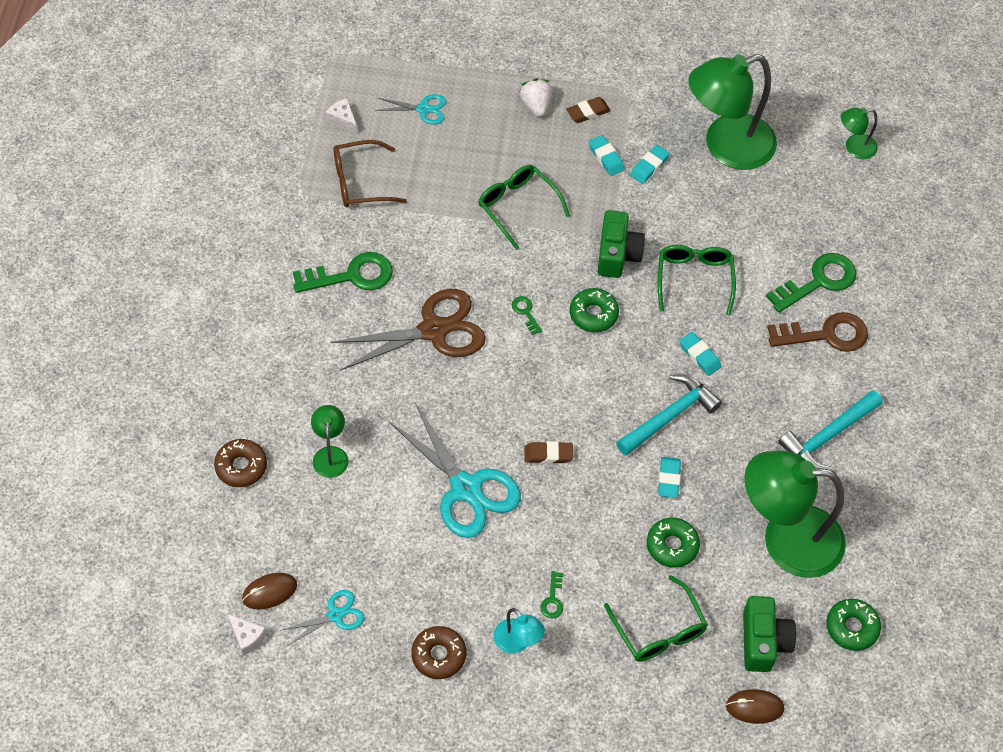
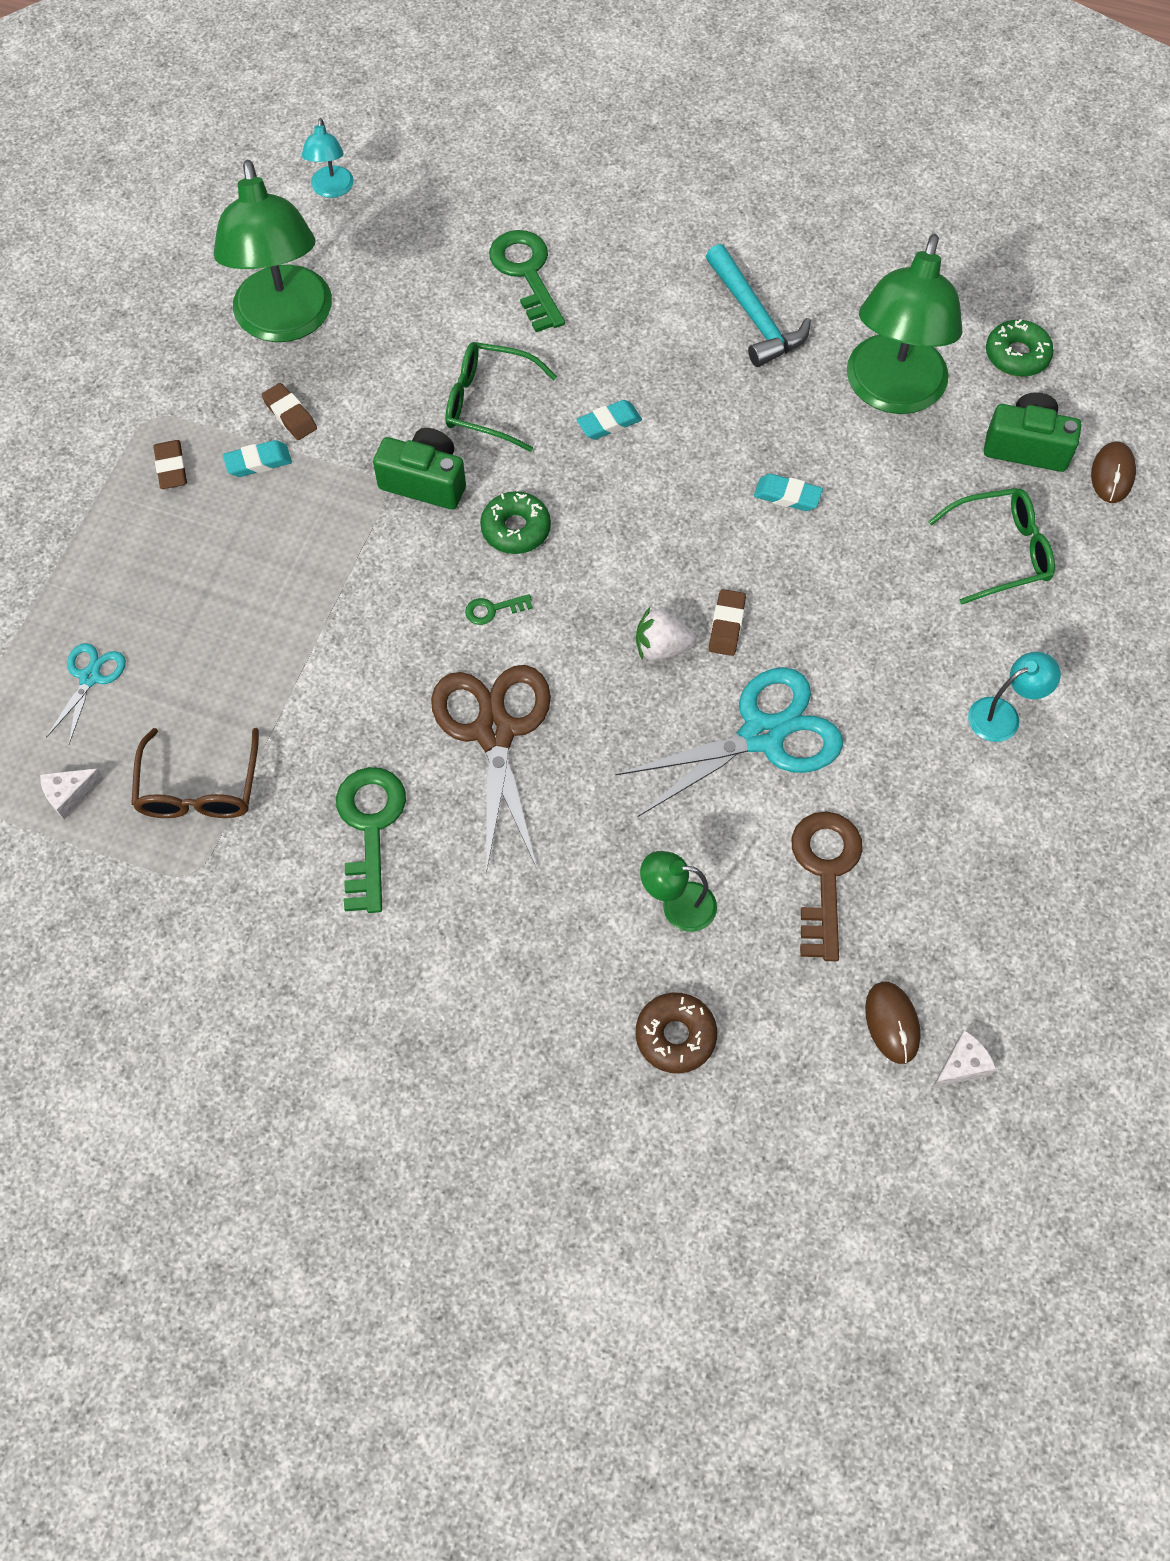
camera: 75 degrees left, 5 degrees up
(335, 615) = (939, 937): turquoise scissors -> none
(438, 655) = (1013, 813): brown donut -> none
(517, 207) = (309, 586): green glasses -> none
(536, 105) = (136, 529): white strawberry -> white strawberry (661, 647)
(552, 599) = (944, 661): green key -> none
(649, 166) = (290, 415): turquoise eraser -> brown eraser
(670, 416) = (693, 475): turquoise hammer -> none
(672, 546) = (884, 512): green donut -> none
(825, 335) = (608, 285): brown key -> brown key (824, 873)
(854, 148) = (331, 189): green lamp -> turquoise lamp

